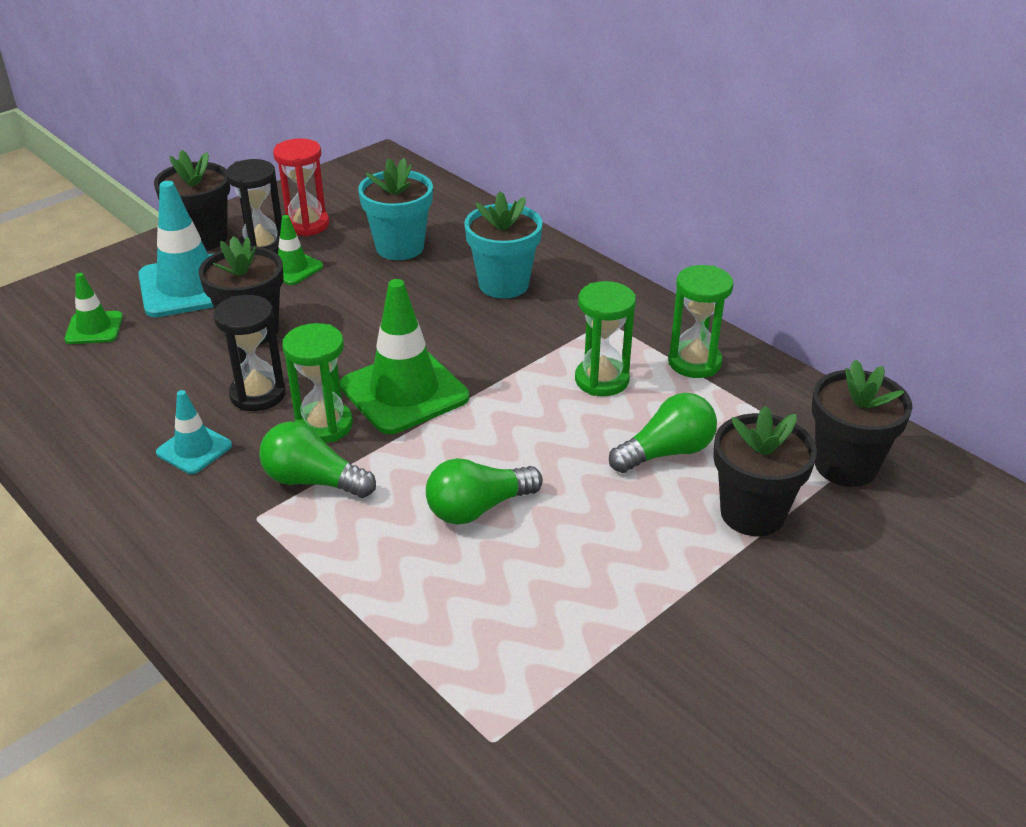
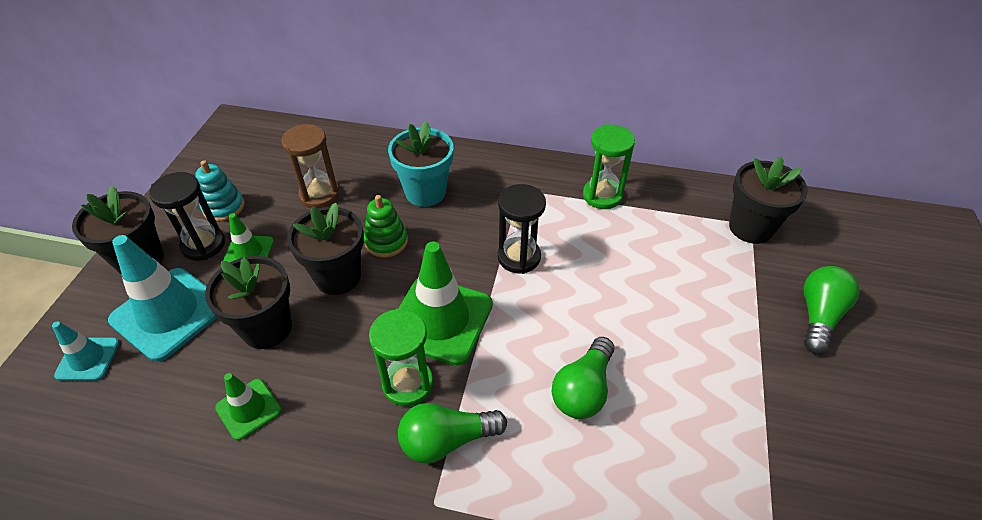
camera: 35 degrees left, 10 degrees up
(94, 328) = (112, 401): green traffic cone -> green traffic cone (248, 409)
(194, 449) = (322, 471): turquoise traffic cone -> turquoise traffic cone (88, 359)
(258, 394) = (328, 386): black hourglass -> black hourglass (519, 257)
(306, 225) = (223, 207): red hourglass -> turquoise stacking toy
(400, 247) = (319, 195): turquoise flower pot -> brown hourglass
(421, 310) = (386, 241): none -> green stacking toy
(601, 380) = (561, 238): green hourglass -> none
(666, 452) = (651, 273): green light bulb -> green light bulb (818, 316)
(752, 513) = (739, 291): black flower pot -> black flower pot (338, 276)

